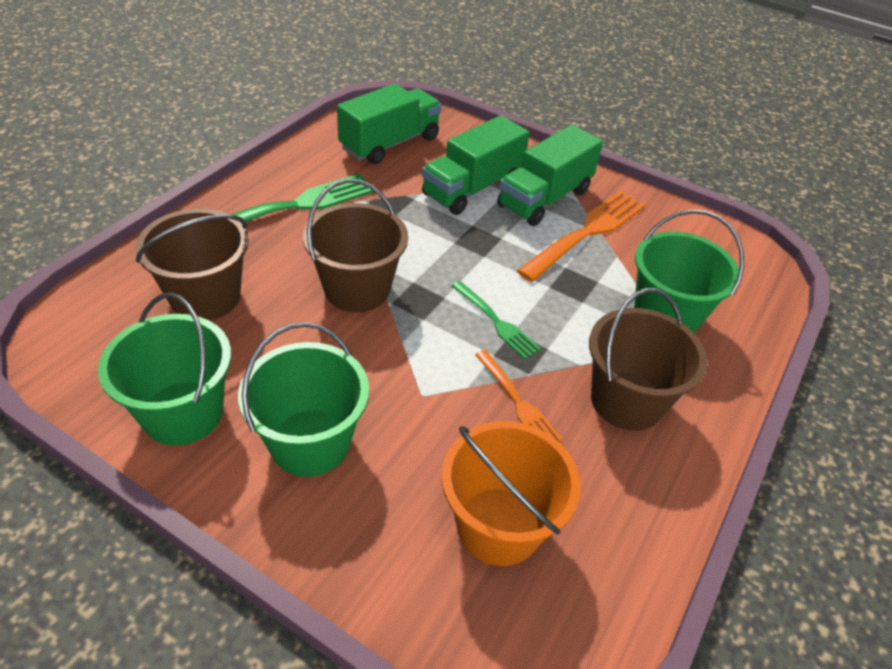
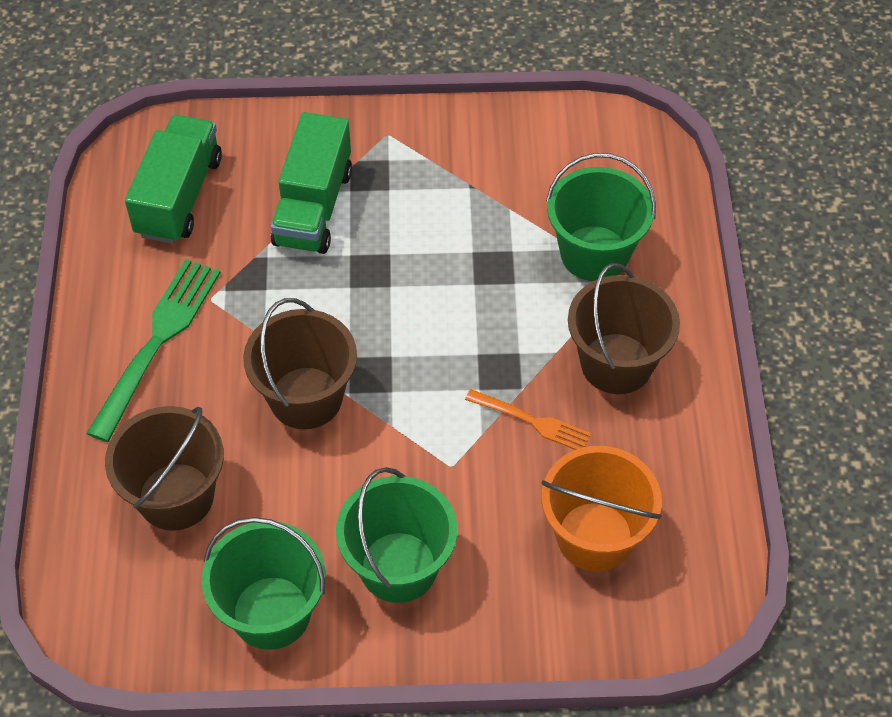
camera: 30 degrees left, 10 degrees up
(496, 322) = (457, 353): green fork -> none
(544, 198) = (393, 177): green truck -> none
(587, 232) = (463, 196): orange fork -> none

